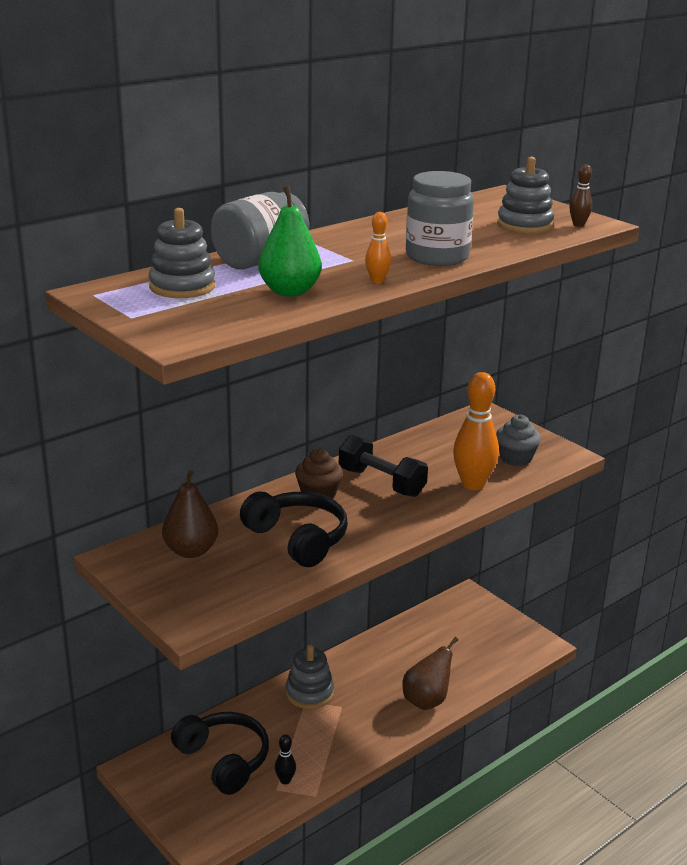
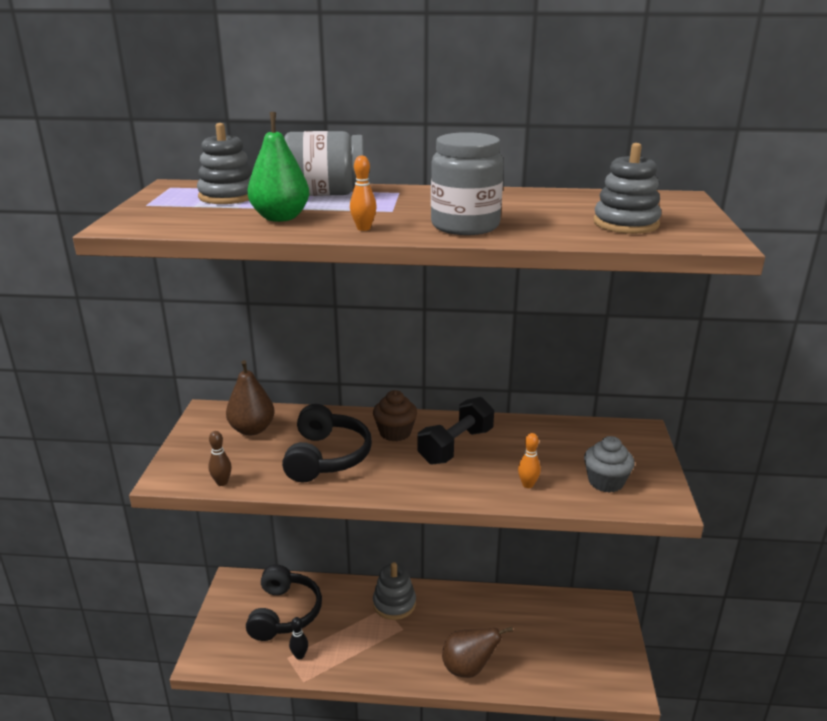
camera: 45 degrees right, 0 degrees up
(381, 482) = (456, 446): black dumbbell -> black dumbbell turned 45 degrees clockwise
(473, 484) = (528, 485): orange bowling pin -> orange bowling pin, size x0.47
(578, 225) = (687, 237): brown bowling pin -> brown bowling pin (222, 482)

